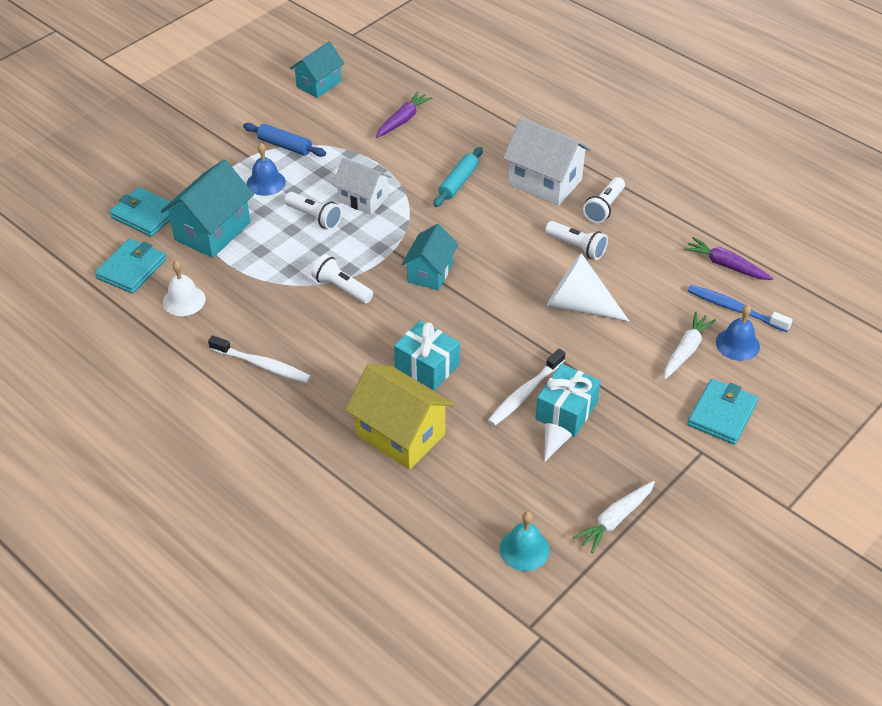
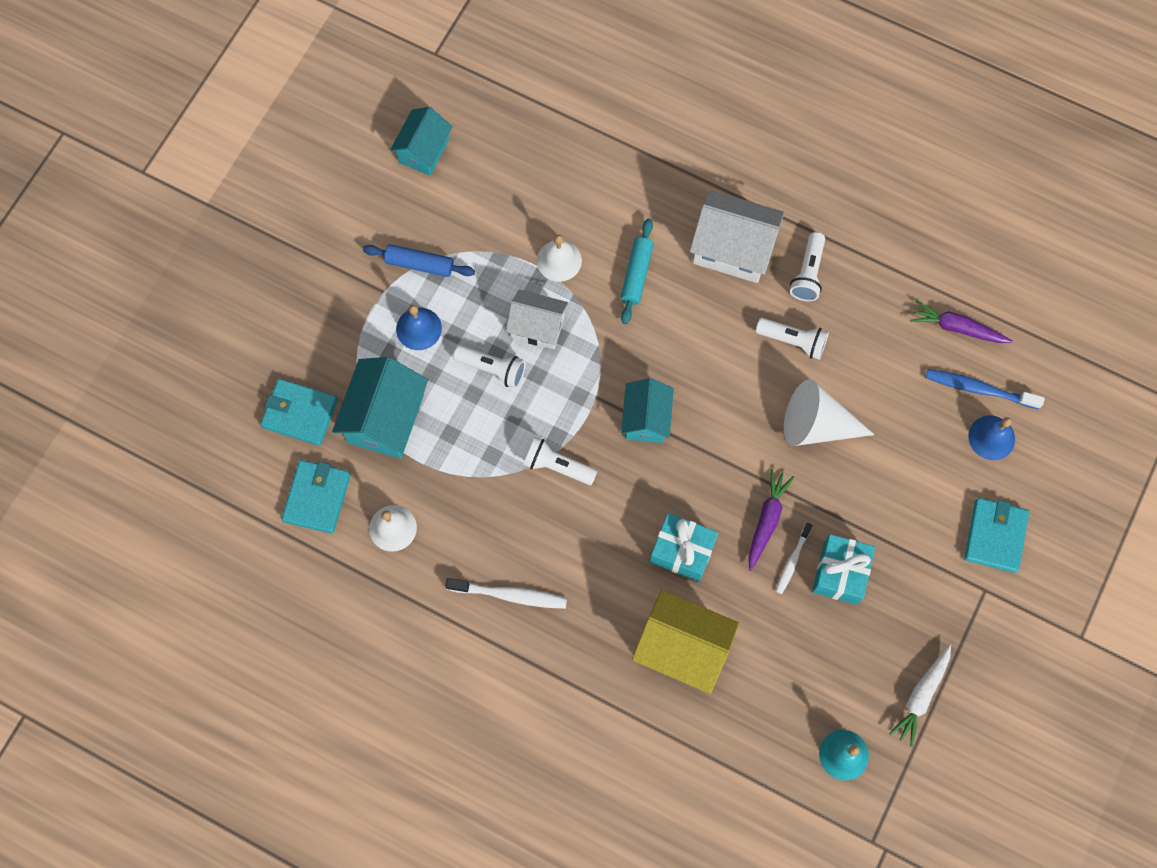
camera: 15 degrees left, 25 degrees up
(398, 163) = (559, 260): none -> white bell
(402, 120) = (542, 188): purple carrot -> purple carrot (766, 520)
(525, 393) = (792, 561): white toothbrush -> white toothbrush, size x0.64
(554, 444) = (839, 618): white cone -> none
(686, 350) = (941, 460): white carrot -> none

